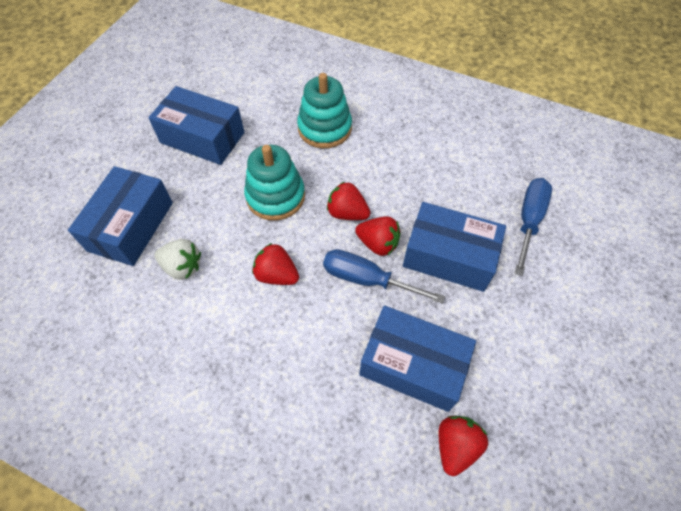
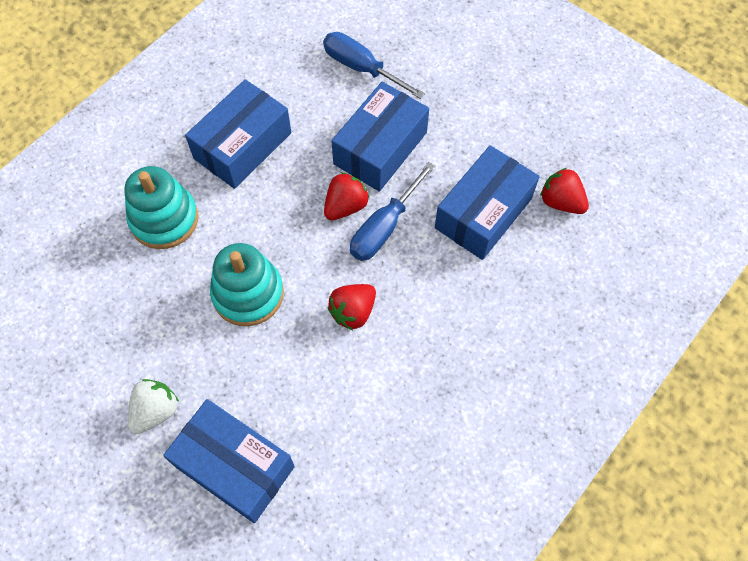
camera: 75 degrees left, 5 degrees up
(182, 267) = (312, 410): white strawberry -> white strawberry (155, 411)
(202, 137) = (120, 364): blue box -> blue box (242, 145)
(347, 213) = (297, 225): red strawberry -> none

